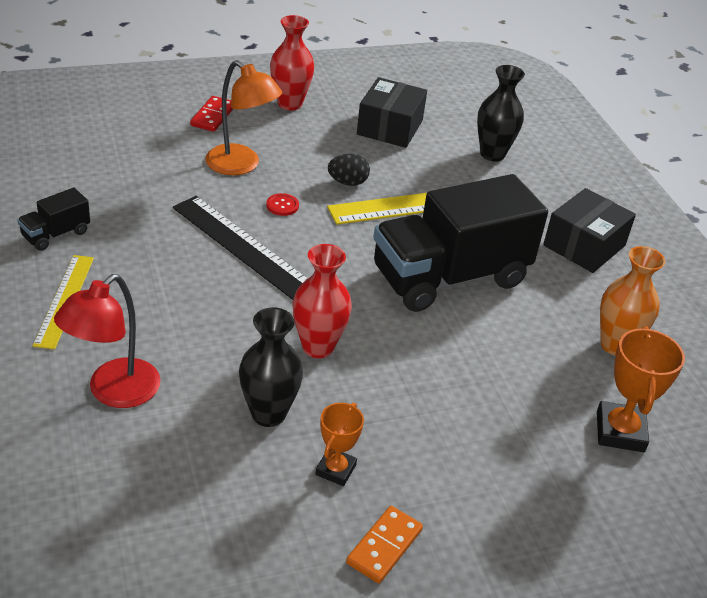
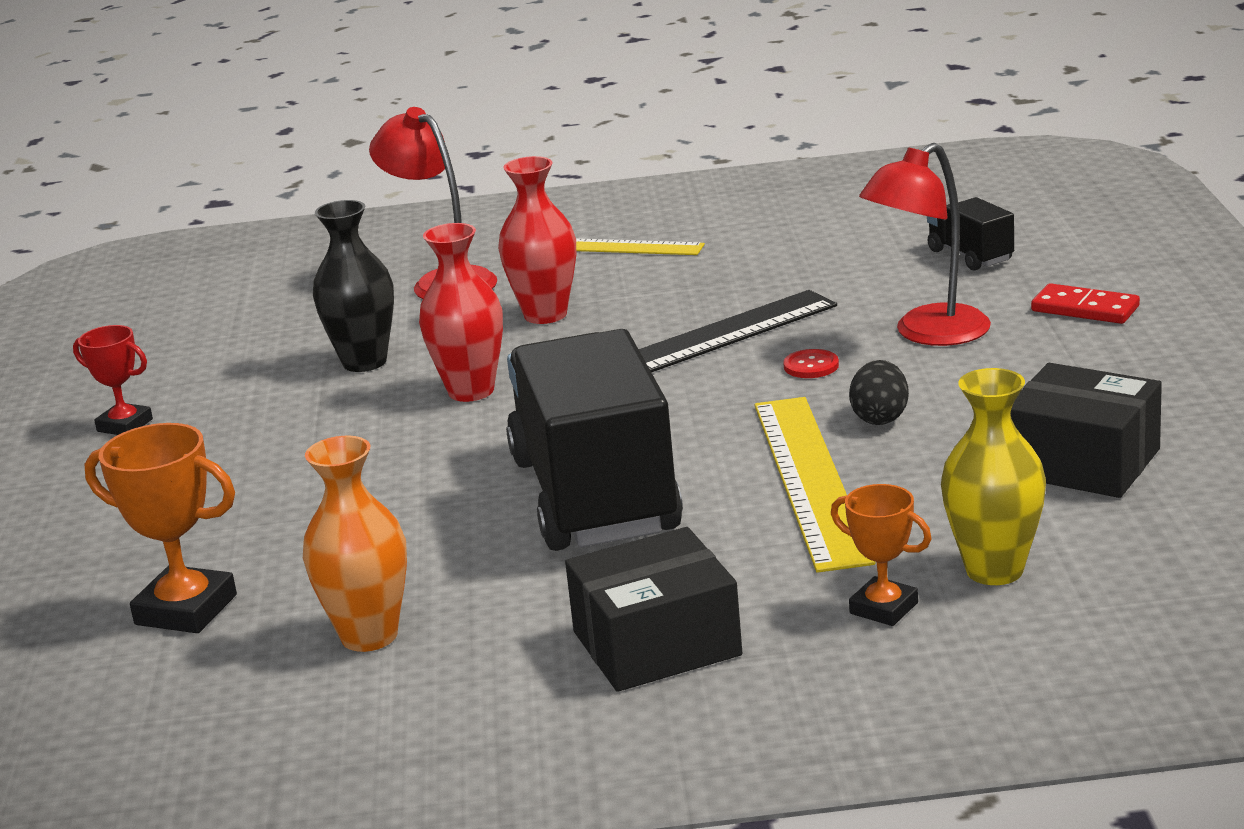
camera: 110 degrees right, 15 degrees down
(56, 234) = (752, 232): black truck -> black truck (970, 256)
(241, 165) = (928, 334): orange lamp -> red lamp
(290, 104) = (1149, 369): red vase -> red vase (545, 315)
(335, 470) = (252, 400): orange trophy -> orange trophy (884, 608)
(384, 546) = (125, 425): orange domino -> red trophy
(492, 154) = (994, 570): black vase -> yellow vase
(584, 245) = (656, 643): black box -> black box turned 75 degrees counterclockwise

